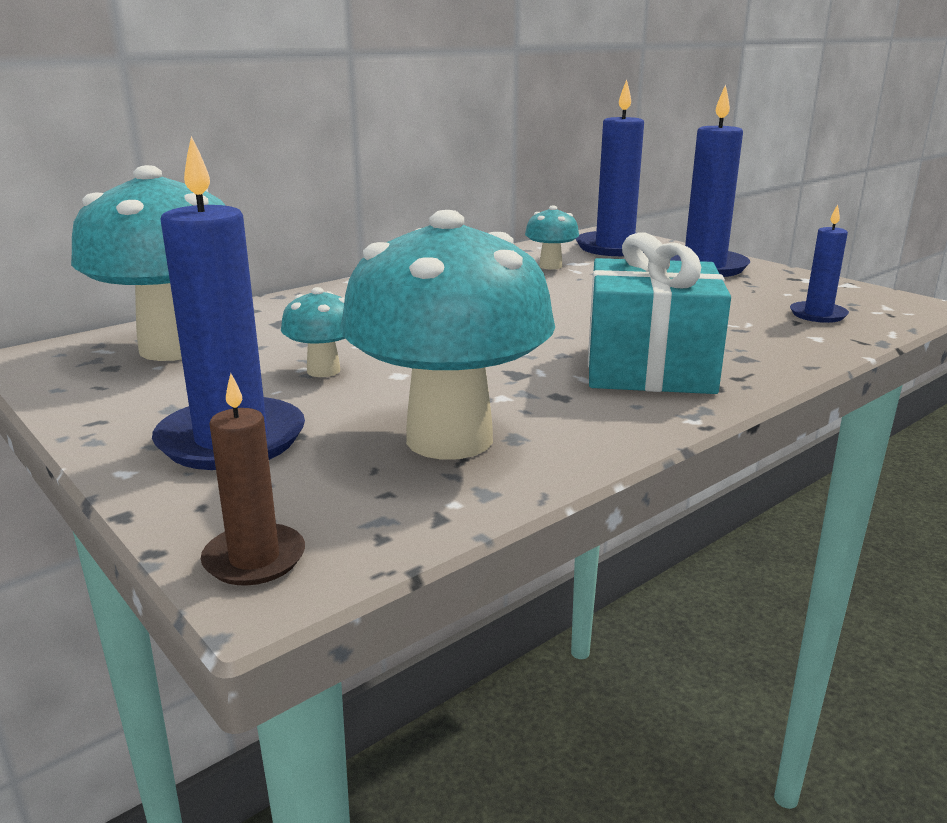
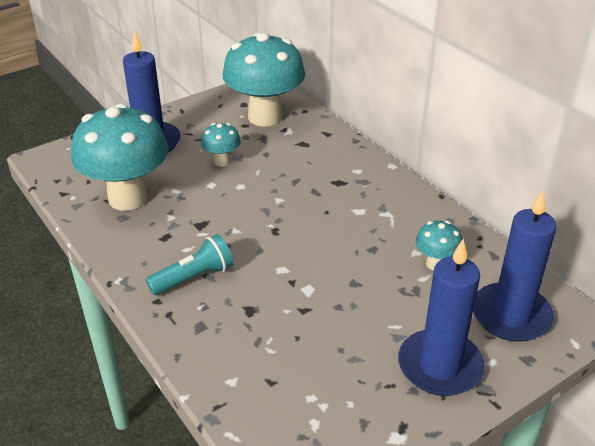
camera: 95 degrees right, 15 degrees up
(254, 559) = (57, 155): brown candle -> none
(649, 368) = (194, 277): turquoise gift -> turquoise flashlight
(818, 315) = (284, 402): blue candle -> none

